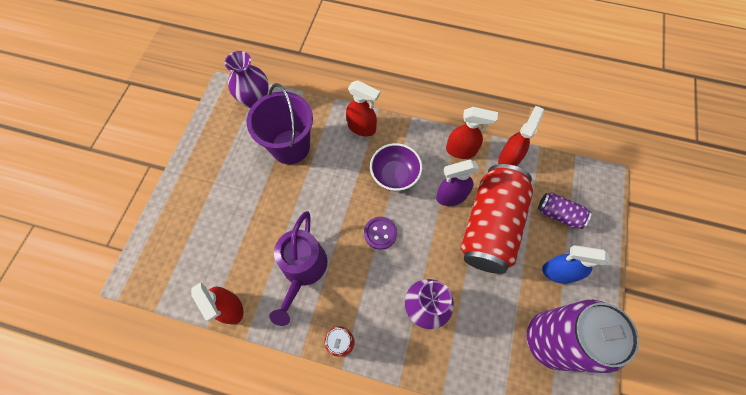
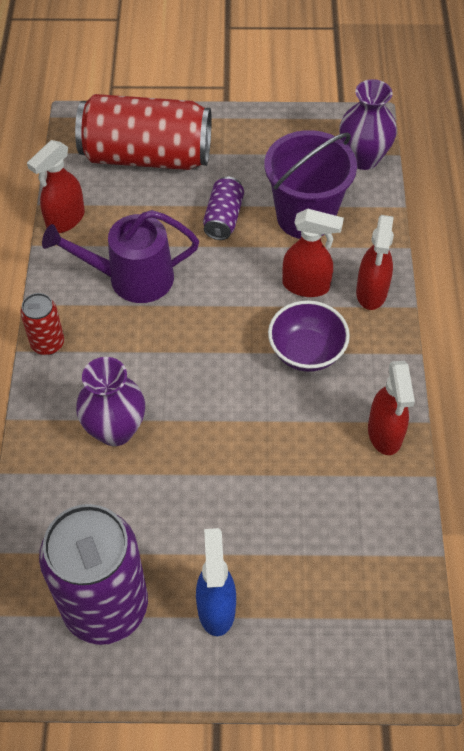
camera: 75 degrees right, 10 degrees down
(380, 233) = (208, 353): purple button -> none
(450, 196) = (297, 433): purple spray bottle -> none
(490, 226) = (264, 497): red can -> red can (146, 156)
(508, 159) = (397, 508): red spray bottle -> red spray bottle (306, 286)
(558, 214) = (319, 599): purple can -> purple can (223, 218)

